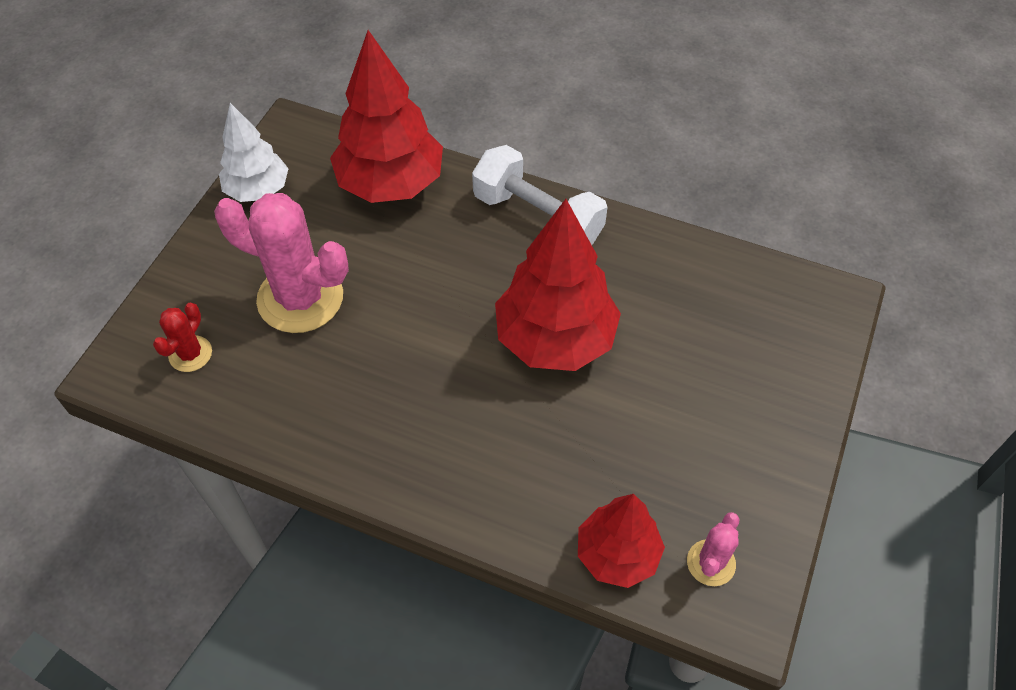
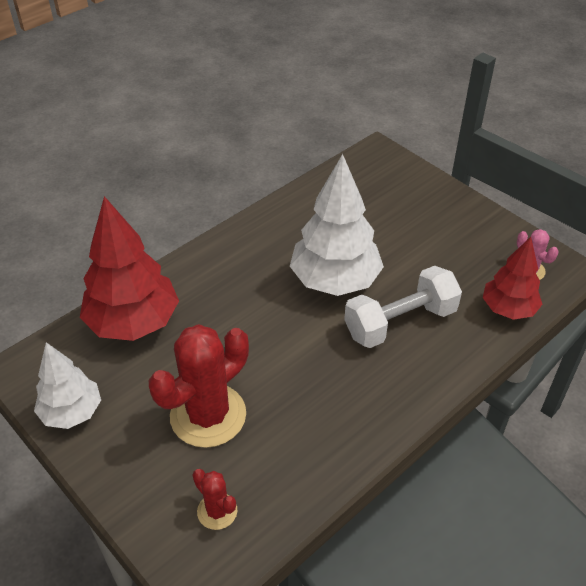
camera: 65 degrees left, 10 degrees down
(300, 298) = (208, 415): pink cactus -> red cactus
(537, 218) = (227, 253): white dumbbell -> white dumbbell (400, 322)
(555, 339) = (335, 281): red tree -> white tree

